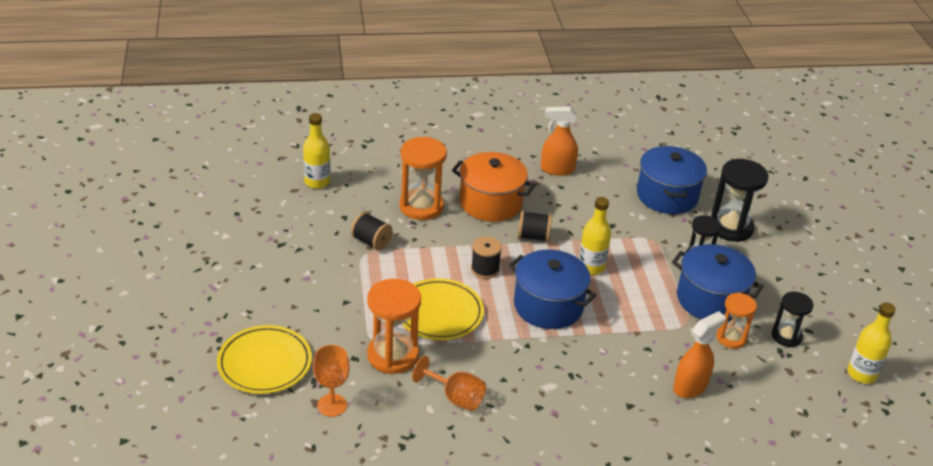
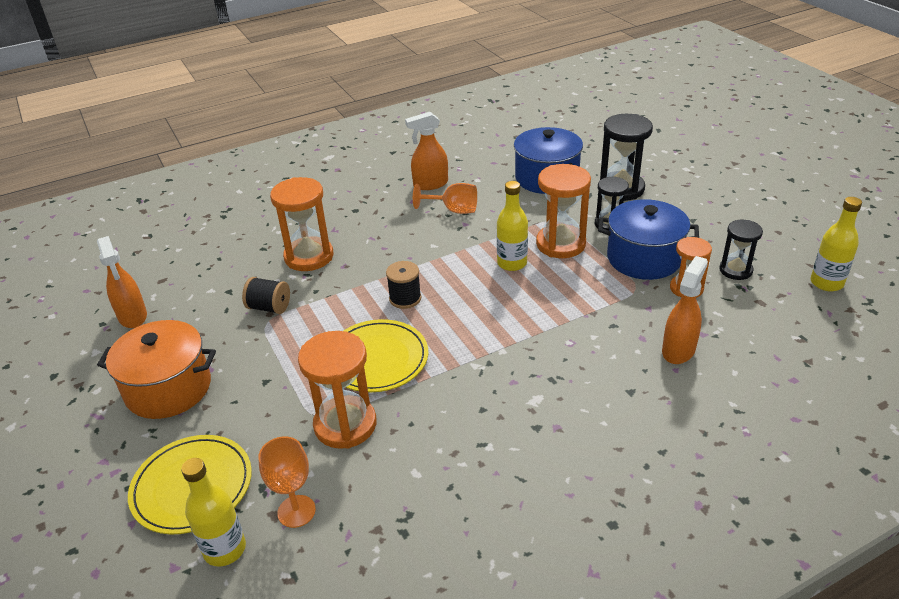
camera: 15 degrees left, 0 degrees up
(262, 215) = (133, 317): none -> orange spray bottle
(317, 182) = (185, 265): yellow bottle -> yellow bottle (225, 549)
(455, 397) = (439, 449): orange goblet -> orange goblet (453, 210)
(491, 203) = (380, 232): orange pot -> orange pot (168, 388)
(533, 237) = (439, 252): black spool -> none
(548, 306) = (489, 315): blue pot -> none
(643, 263) = (560, 244): none -> orange hourglass

